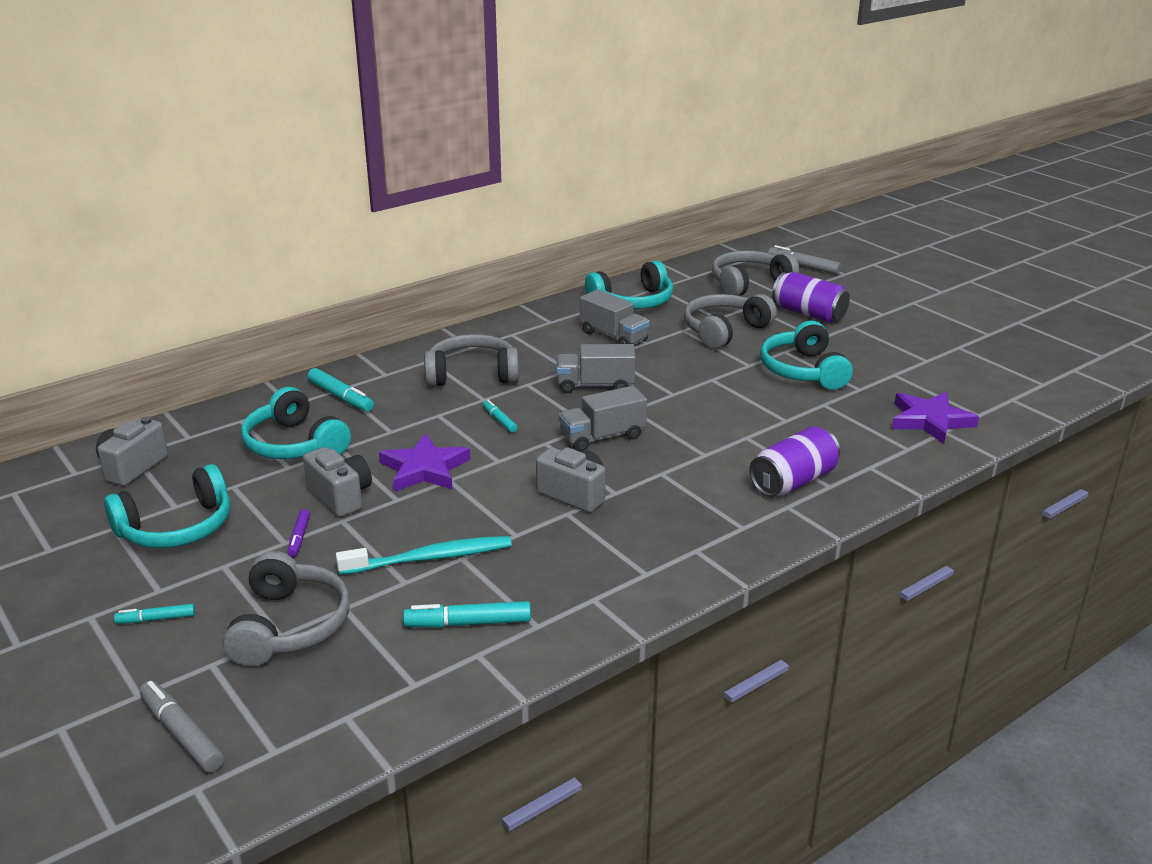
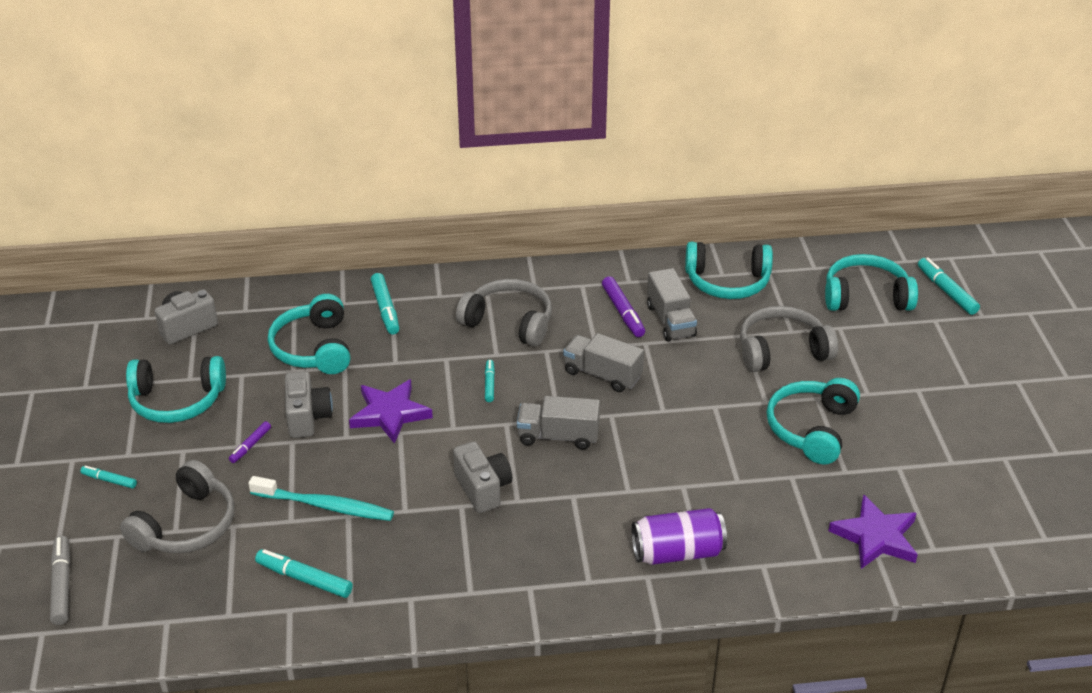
camera: 30 degrees right, 10 degrees up
(567, 342) = (623, 312): none -> purple marker
(749, 284) = (866, 296): grey headphones -> turquoise headphones
(803, 266) = (946, 291): grey marker -> turquoise marker
(808, 314) = (888, 358): purple can -> none

